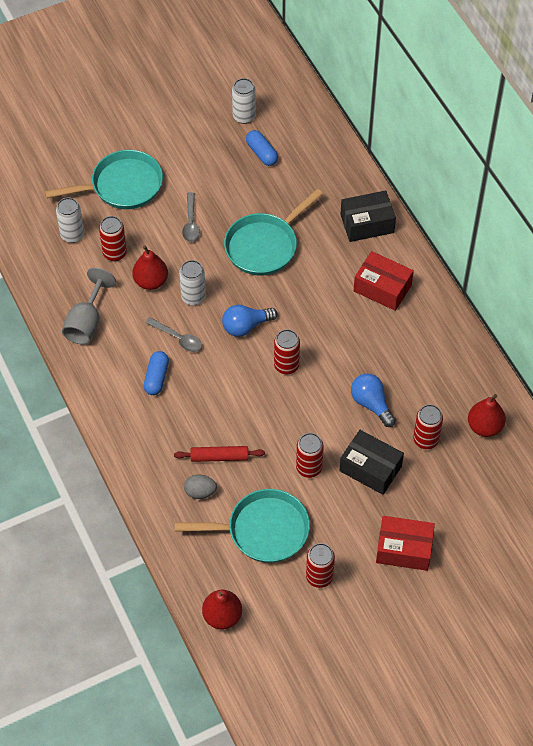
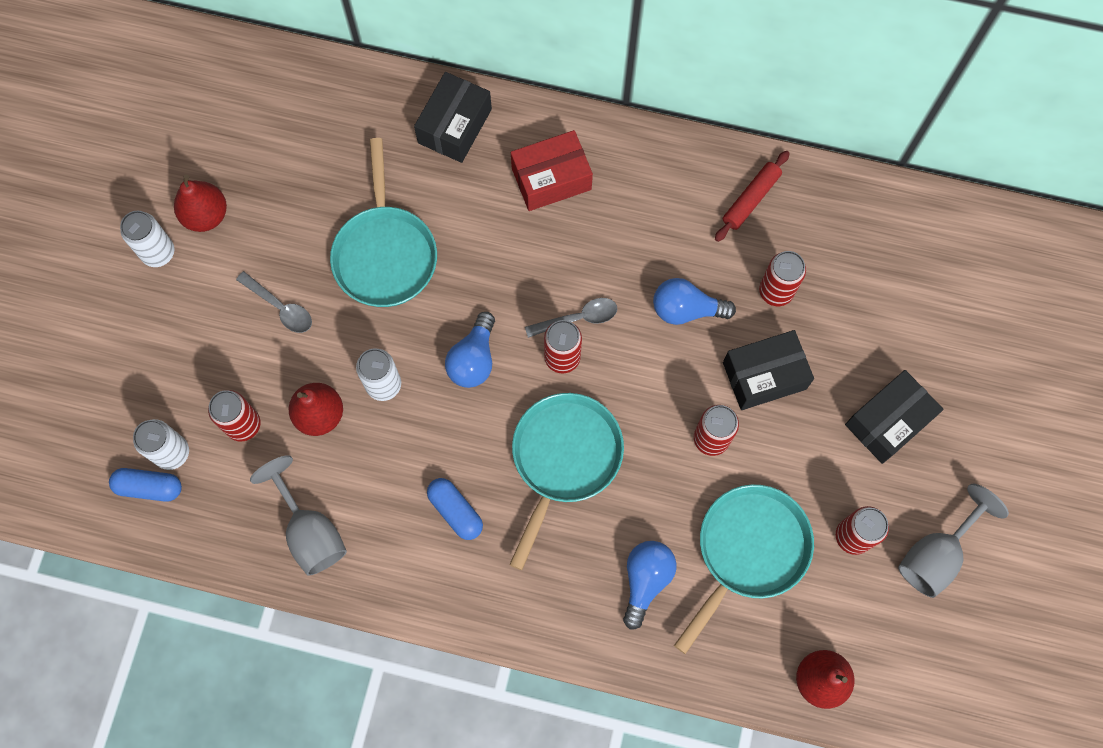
camera: 50 degrees left, 15 degrees up
(122, 186) = (156, 342): turquoise pan -> turquoise pan (564, 459)
(178, 338) = (424, 445): grey spoon -> grey spoon (578, 318)
(200, 492) = (645, 580): grey egg -> blue light bulb
(219, 457) = (618, 523): red rolling pin -> red rolling pin (751, 199)
(244, 116) = (189, 134): white can -> white can (158, 253)
(261, 153) = (258, 156): blue capsule -> blue capsule (149, 487)
(348, 627) = (935, 554): none -> grey goblet
(404, 549) = (888, 421): red box -> black box
(484, 427) = (808, 220): red pear -> red pear (206, 215)

